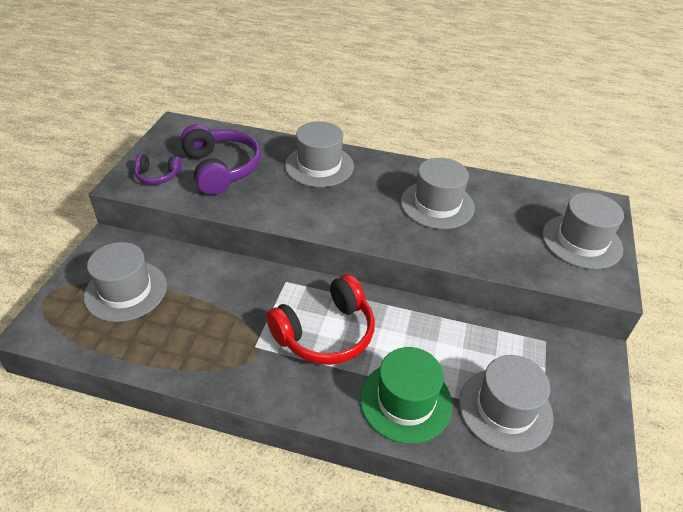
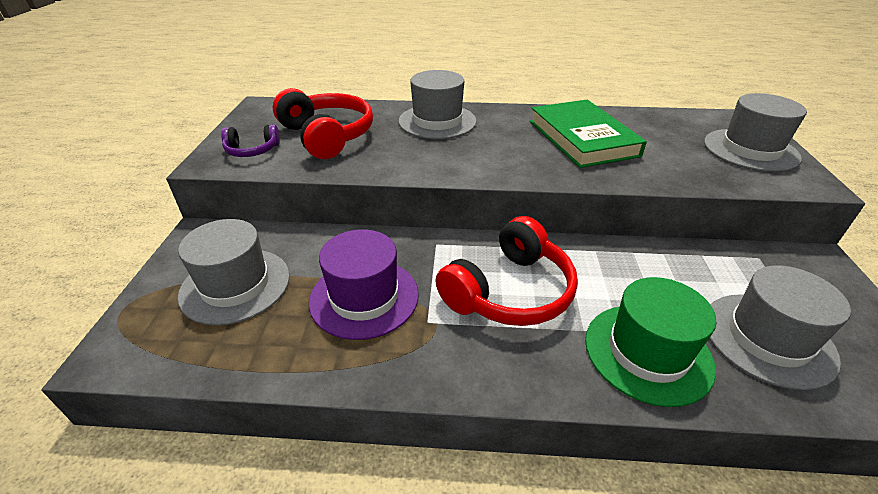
camera: 10 degrees left, 5 degrees down
(215, 318) = (364, 297): none -> purple hat
(221, 169) = (327, 136): purple headphones -> red headphones
(437, 204) = (582, 138): grey hat -> green book

